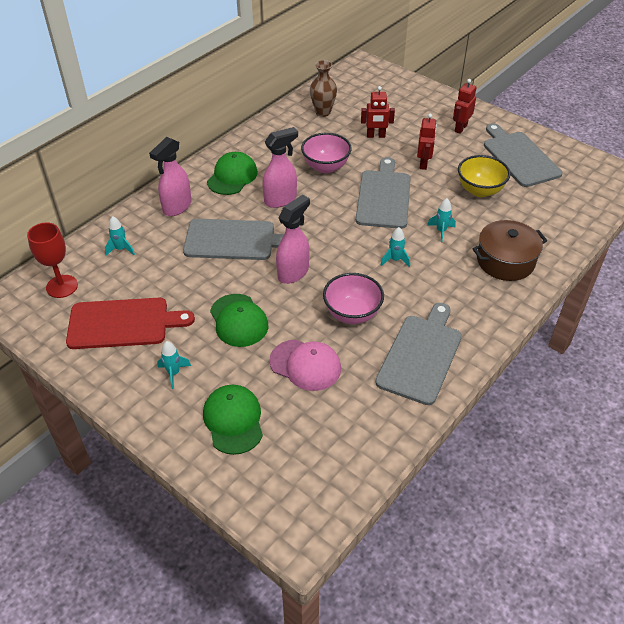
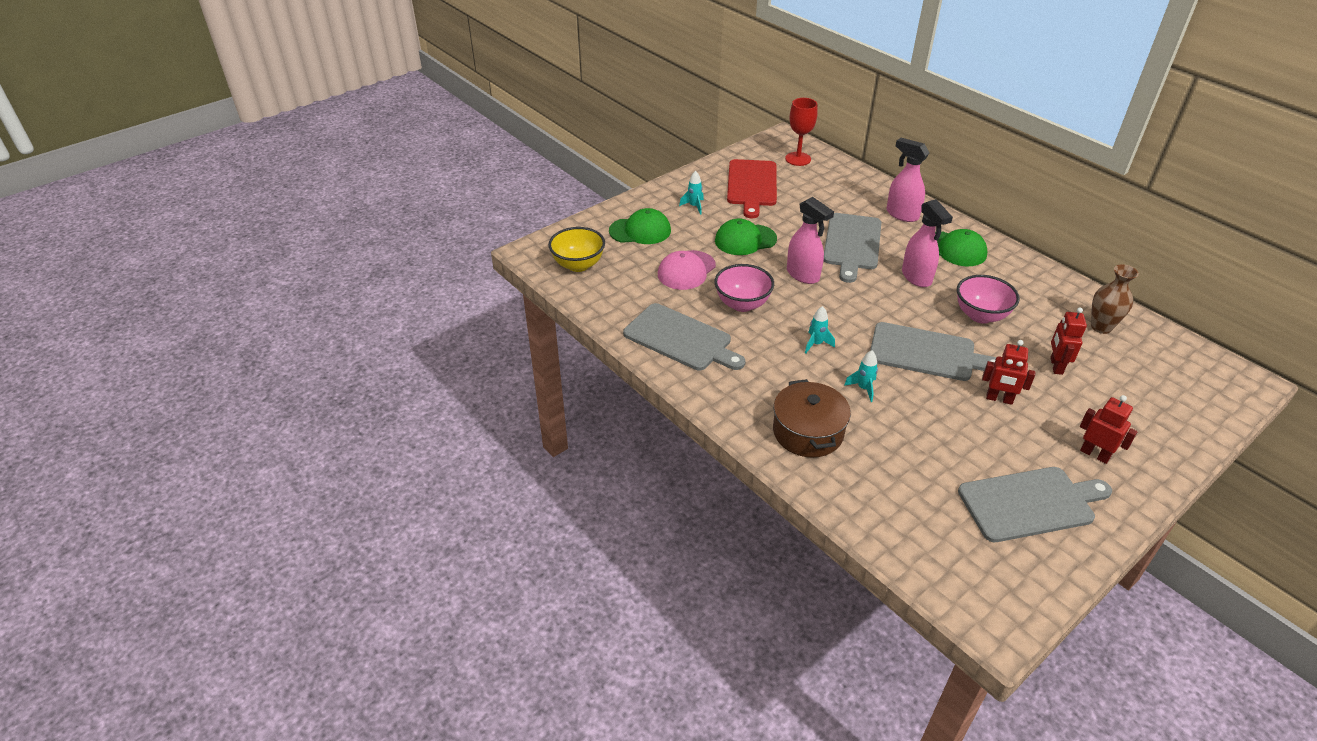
camera: 100 degrees right, 5 degrees down
(121, 249) = (841, 185): turquoise rocket -> none
(479, 190) = (945, 441): yellow bowl -> yellow bowl (578, 265)

